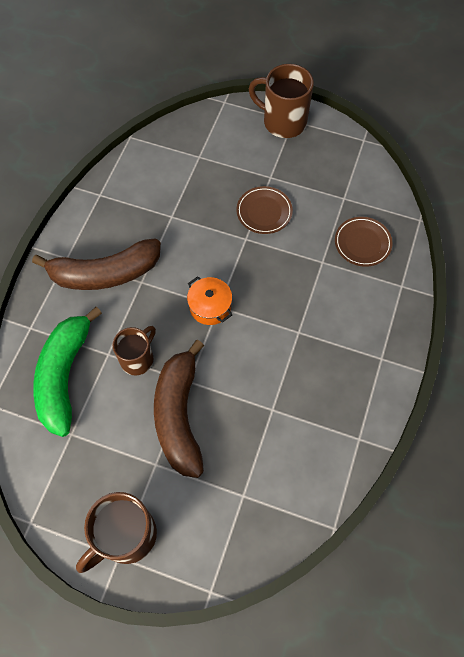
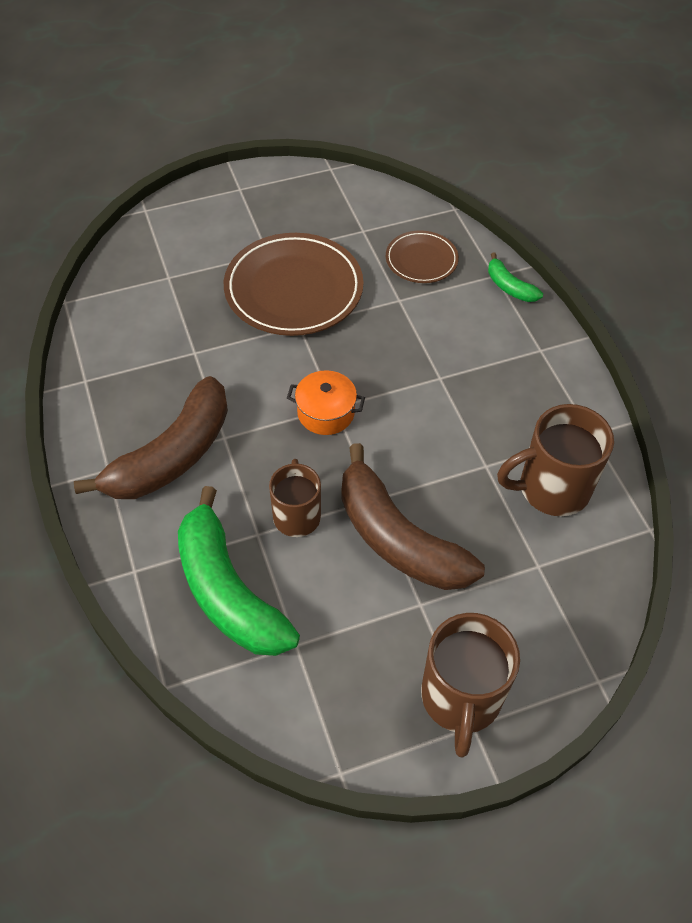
camera: 40 degrees left, 10 degrees down
(264, 212) = (294, 289): brown plate -> brown plate, size x1.85
(283, 122) = (230, 195): brown mug -> brown mug (551, 488)
(403, 300) = (509, 287): none -> green banana

